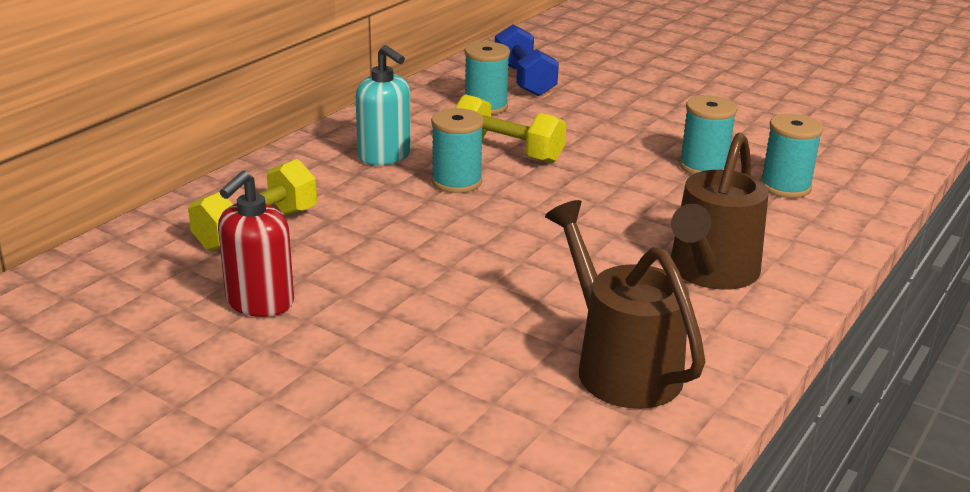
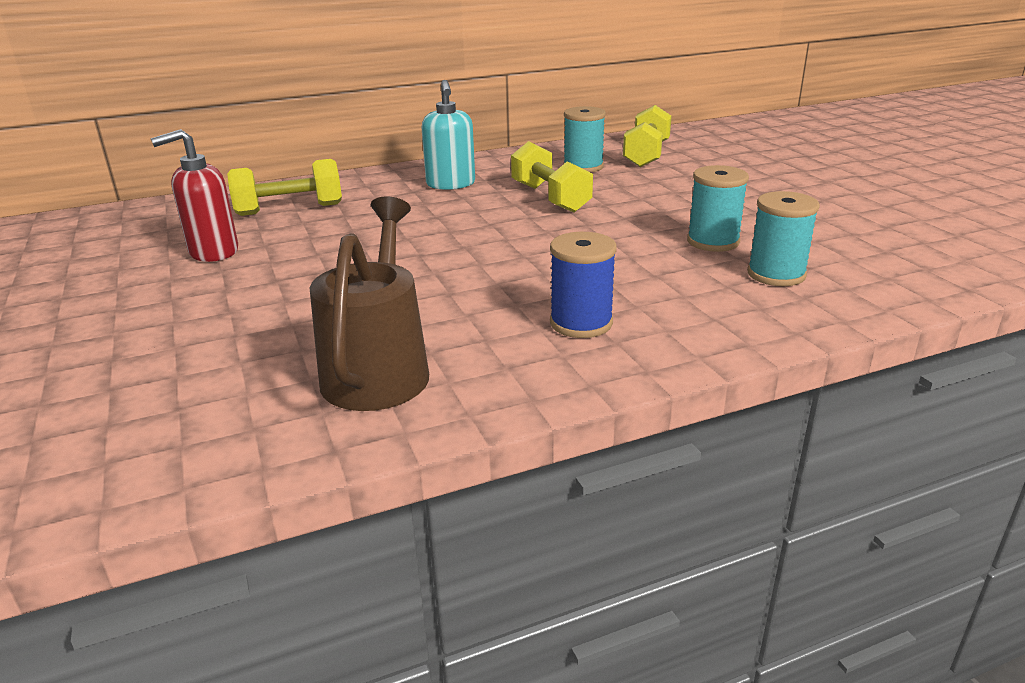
camera: 35 degrees right, 0 degrees up
(456, 182) = (475, 210): turquoise spool -> none
(524, 80) = (646, 155): blue dumbbell -> yellow dumbbell
(710, 273) = (581, 323): brown watering can -> blue spool

